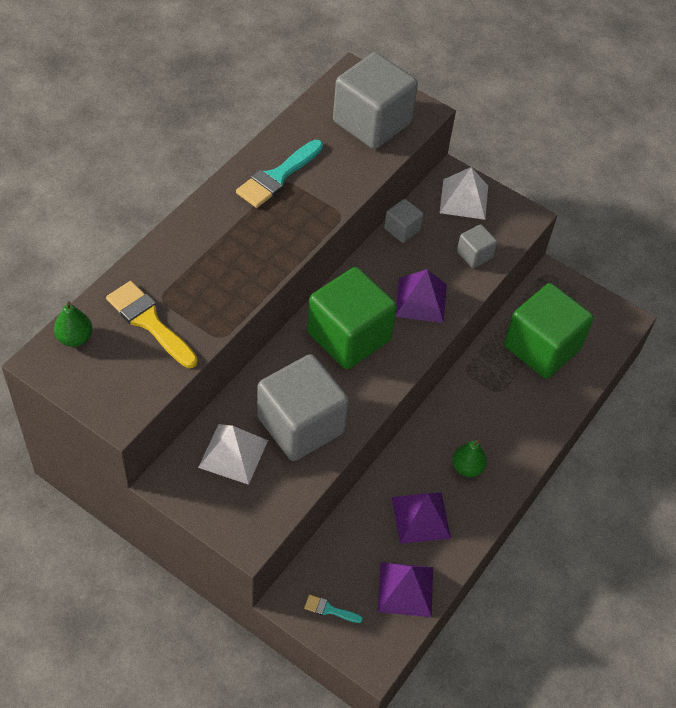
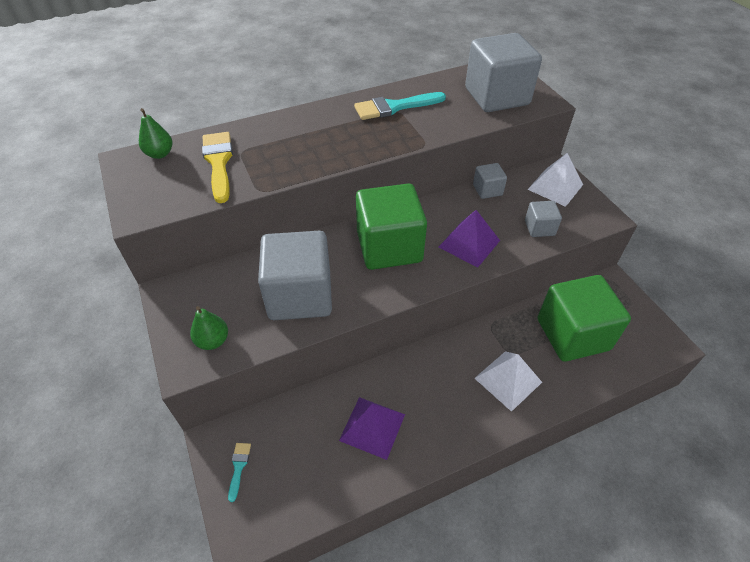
camera: 35 degrees right, 5 degrees down
(233, 453) = (231, 293): white pyramid -> white pyramid (508, 380)
(329, 610) = (238, 467): turquoise brush -> turquoise brush turned 45 degrees clockwise
(405, 589) = (315, 485): purple pyramid -> none
(467, 467) = (442, 404): green pear -> green pear (213, 341)

